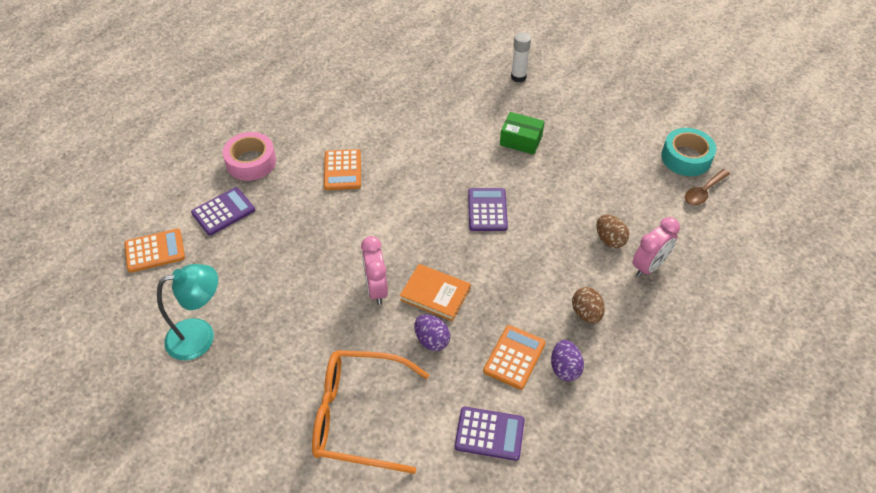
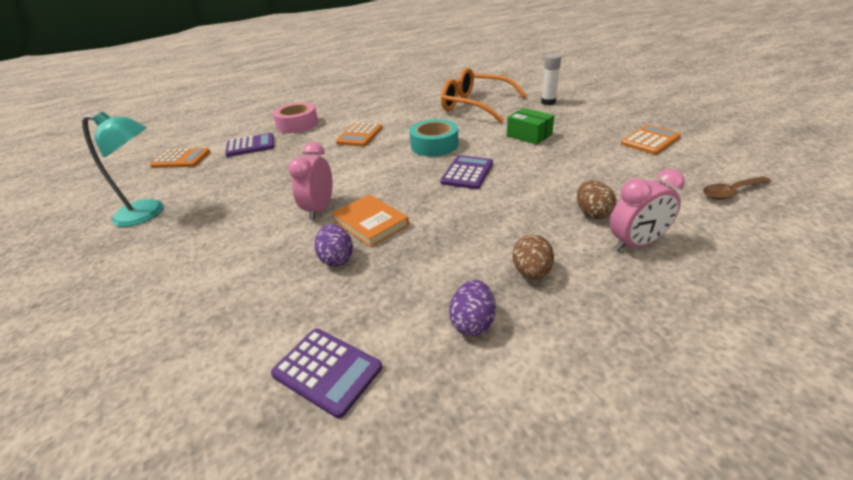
camera: 25 degrees right, 15 degrees down
(358, 416) = (205, 308): orange glasses -> orange glasses (475, 105)
(514, 357) = (416, 295): orange calculator -> orange calculator (650, 140)
(686, 158) = (712, 164): turquoise tape -> turquoise tape (434, 145)

